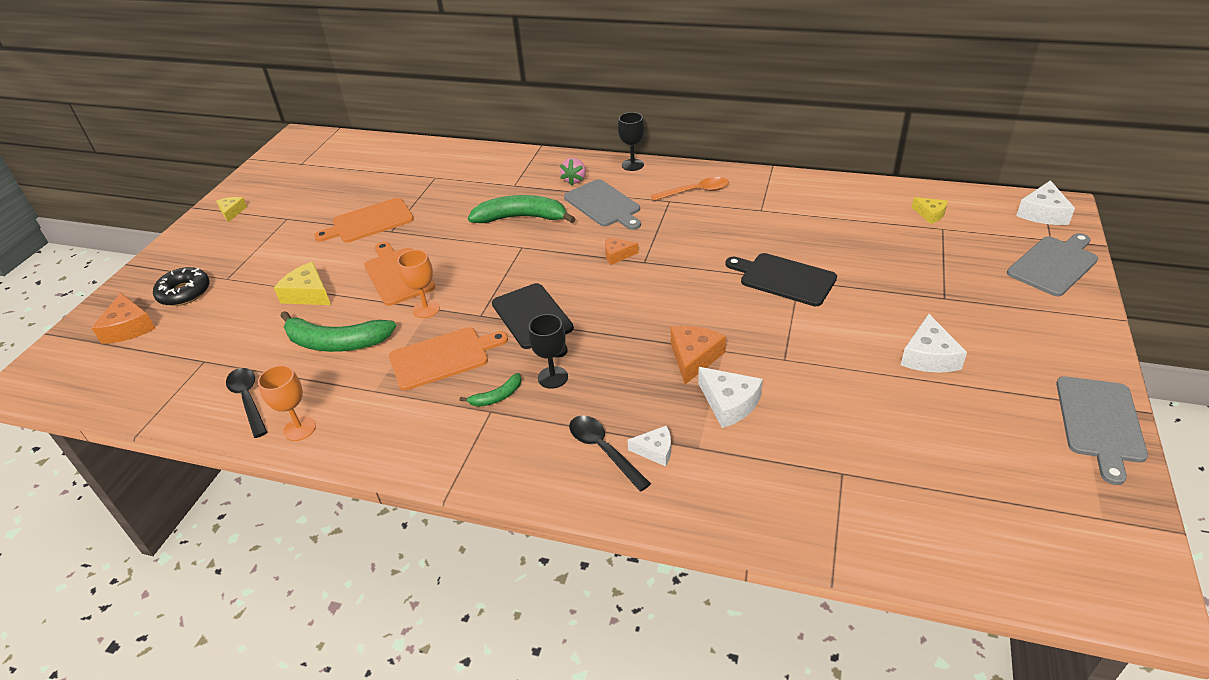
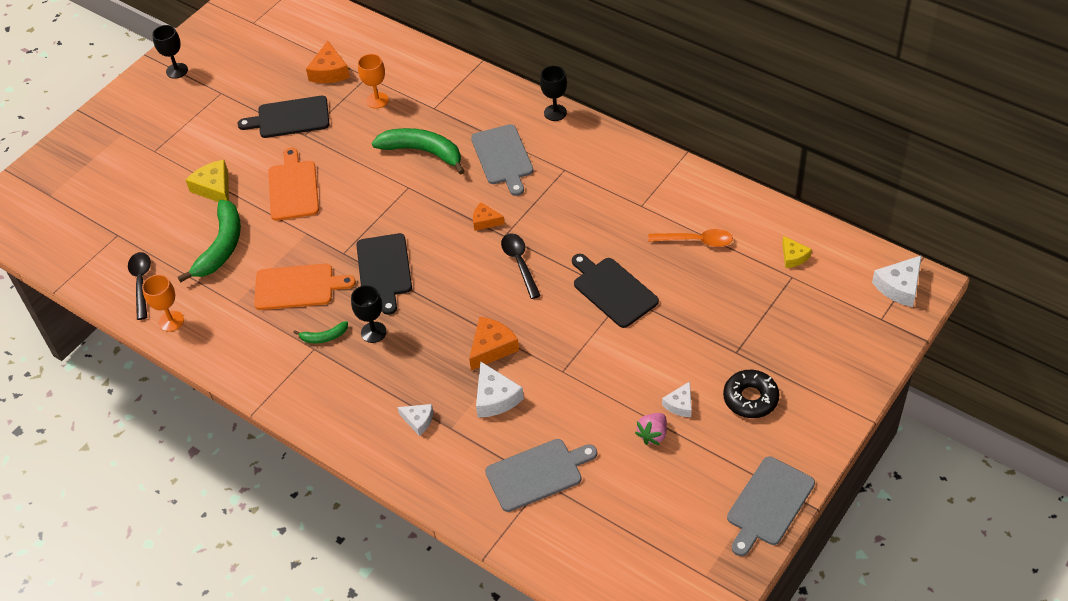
camera: 20 degrees right, 10 degrees up
(129, 328) = (68, 183): orange cheese -> orange cheese (329, 72)
(184, 293) = (117, 157): black donut -> black donut (750, 398)
(232, 212) = (177, 71): yellow cheese -> black goblet
(336, 342) = (221, 247): green banana -> green banana turned 105 degrees counterclockwise
(369, 222) = (290, 118): orange cutting board -> black cutting board
(426, 309) = (302, 233): orange goblet -> orange goblet (377, 100)
(574, 180) = (492, 117): pink strawberry -> pink strawberry (653, 435)
(603, 450) = (381, 408): black spoon -> black spoon (519, 263)
(695, 191) = (595, 165): orange spoon -> orange spoon (696, 241)
(928, 356) = (680, 404): white cheese -> white cheese, size x0.63
(1054, 264) = (860, 347): grey cutting board -> grey cutting board (537, 474)

